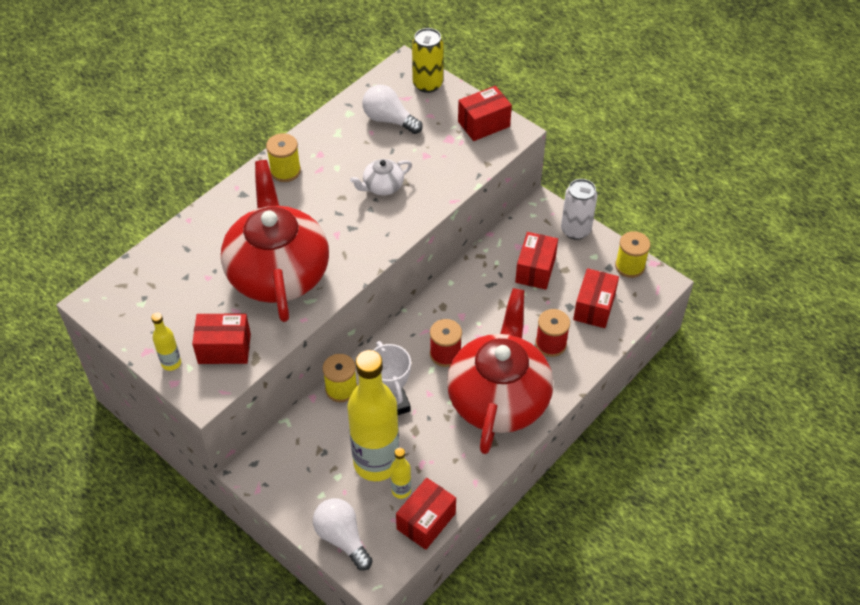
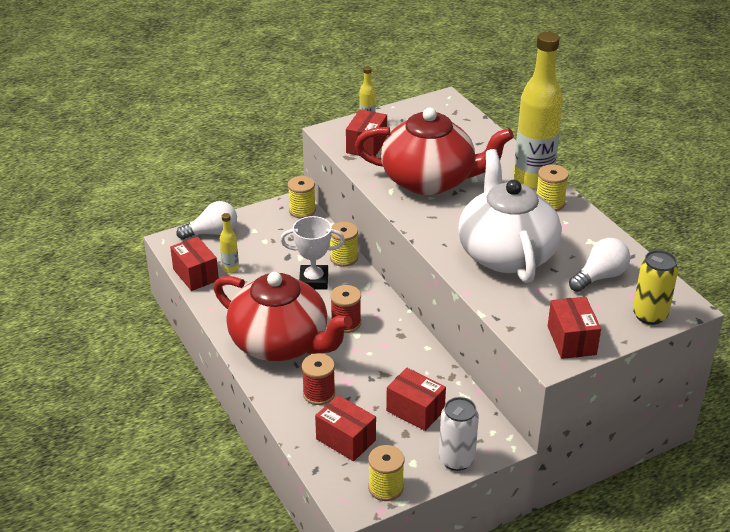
camera: 110 degrees right, 15 degrees down
(265, 459) = (302, 210): none -> yellow spool
(376, 462) = (263, 261): yellow bottle -> yellow bottle (533, 179)
(382, 186) = (506, 253): white teapot -> white teapot, size x2.43

